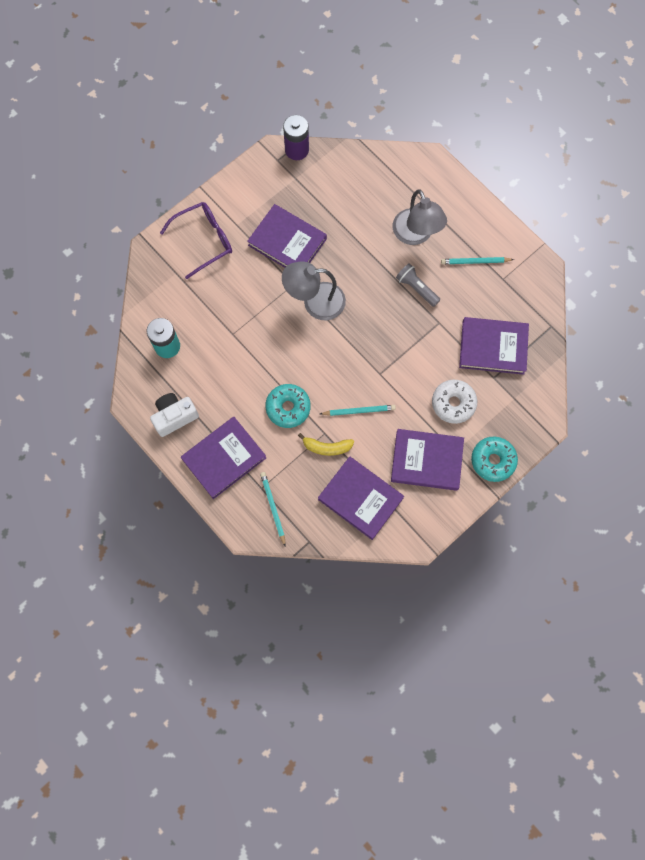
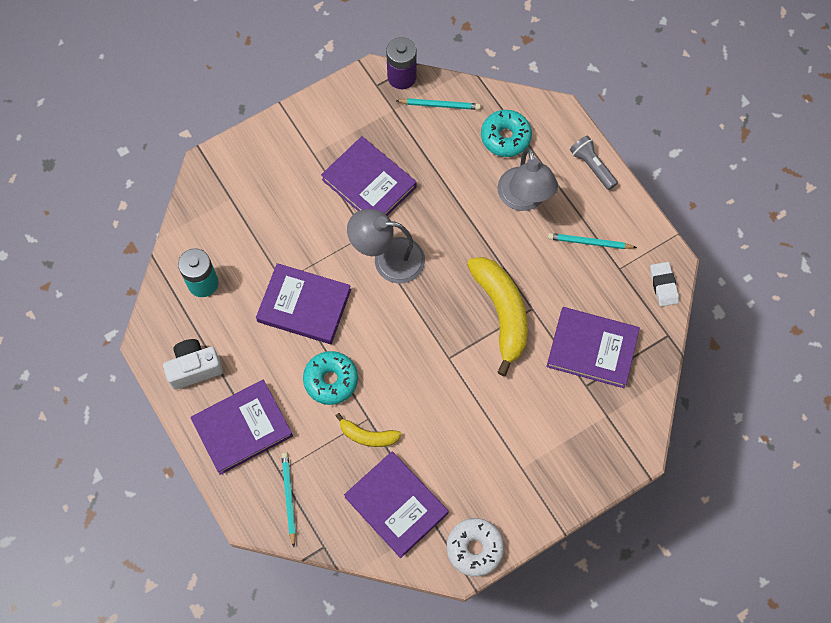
camera: 10 degrees right, 5 degrees down
(203, 241) = (270, 166): purple glasses -> none
(359, 411) = (415, 398): turquoise pencil -> turquoise pencil (439, 105)
(415, 330) = (502, 313): none -> yellow banana
(416, 288) = (512, 262): grey flashlight -> grey flashlight (592, 166)
(426, 460) = (485, 473): purple book -> purple book (304, 305)
(453, 403) = (531, 409): white donut -> white donut (474, 548)
(493, 460) = (566, 487): turquoise donut -> turquoise donut (505, 137)
(540, 287) = (663, 285): none -> white eraser

